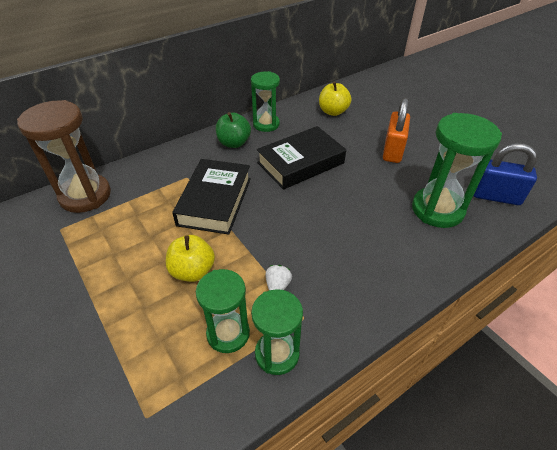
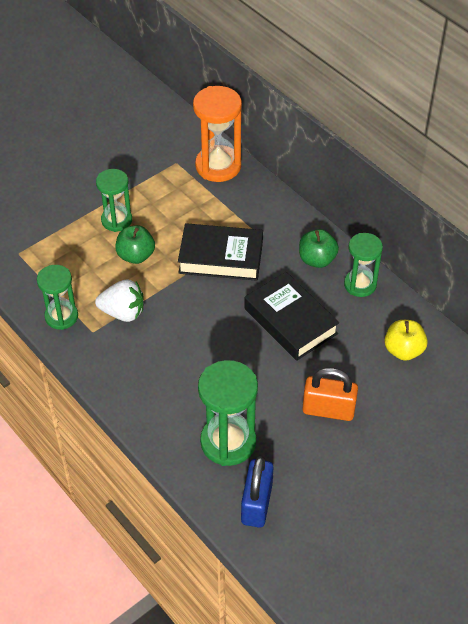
camera: 85 degrees right, 5 degrees up
(85, 195) = (218, 166): brown hourglass -> orange hourglass
(192, 271) = (136, 255): yellow apple -> green apple
(228, 333) = (78, 286): green hourglass -> green hourglass (116, 220)
(277, 286) = (123, 312): white strawberry -> white strawberry, size x1.85

